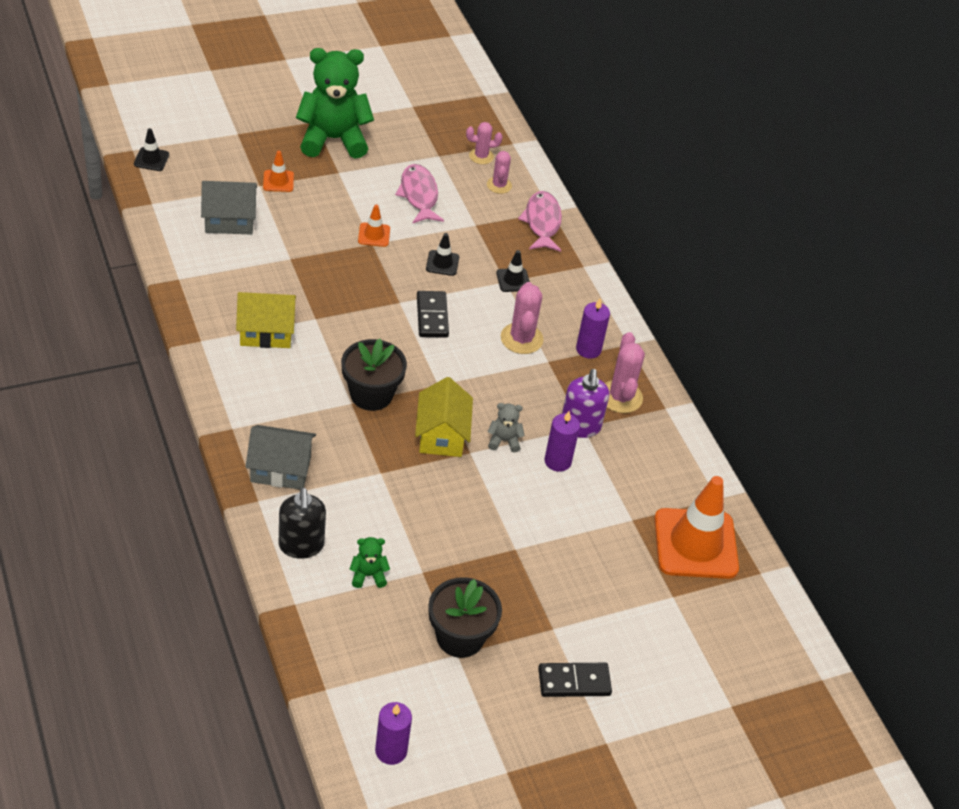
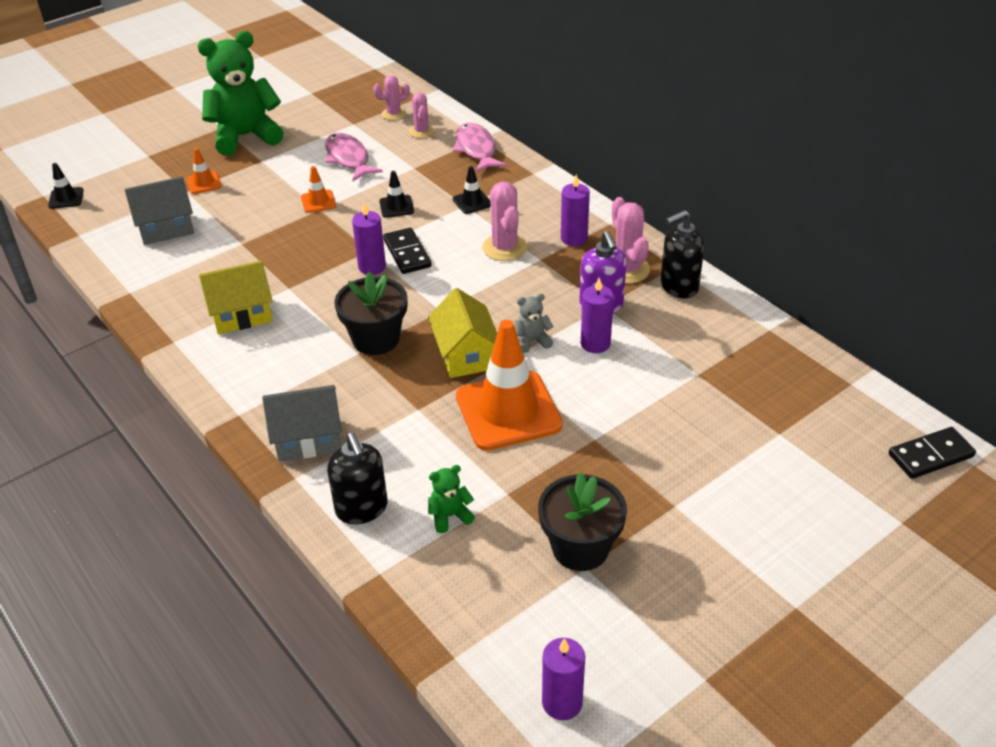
camera: 10 degrees left, 5 degrees down
(395, 320) = (372, 267): none -> purple candle
(574, 682) = (726, 553): black domino -> black domino (930, 455)
(658, 429) = (678, 286): none -> black soap dispenser
(695, 544) = (773, 377): orange traffic cone -> orange traffic cone (508, 411)

